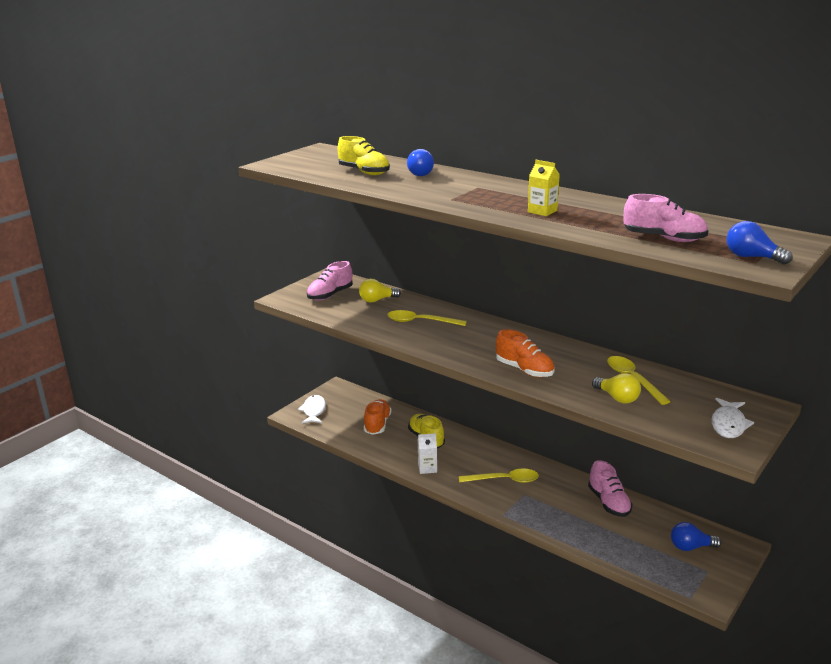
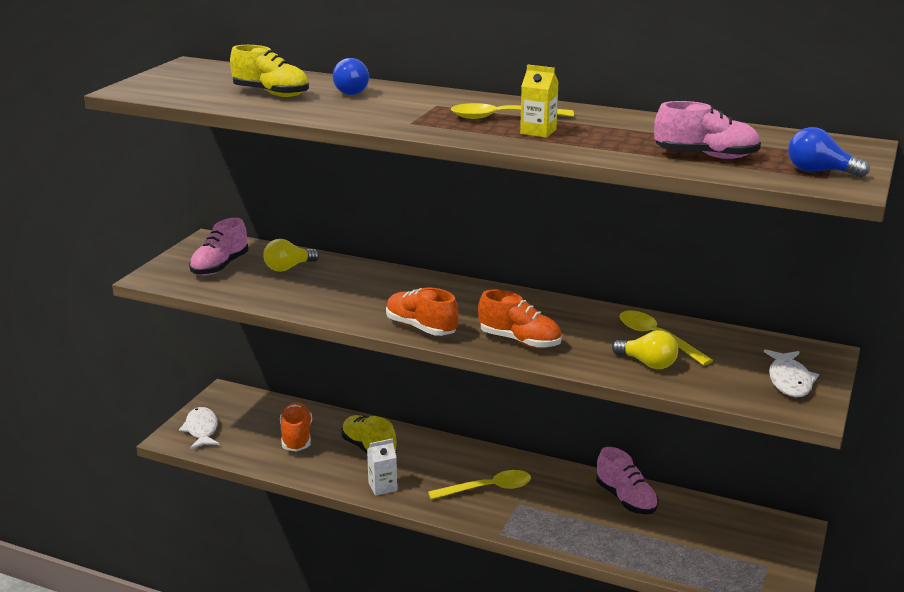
camera: 15 degrees left, 0 degrees up
(420, 322) = (359, 291): yellow spoon -> yellow spoon (502, 117)
(454, 353) = (421, 327): none -> orange shoe
(691, 547) = (739, 539): blue light bulb -> none

